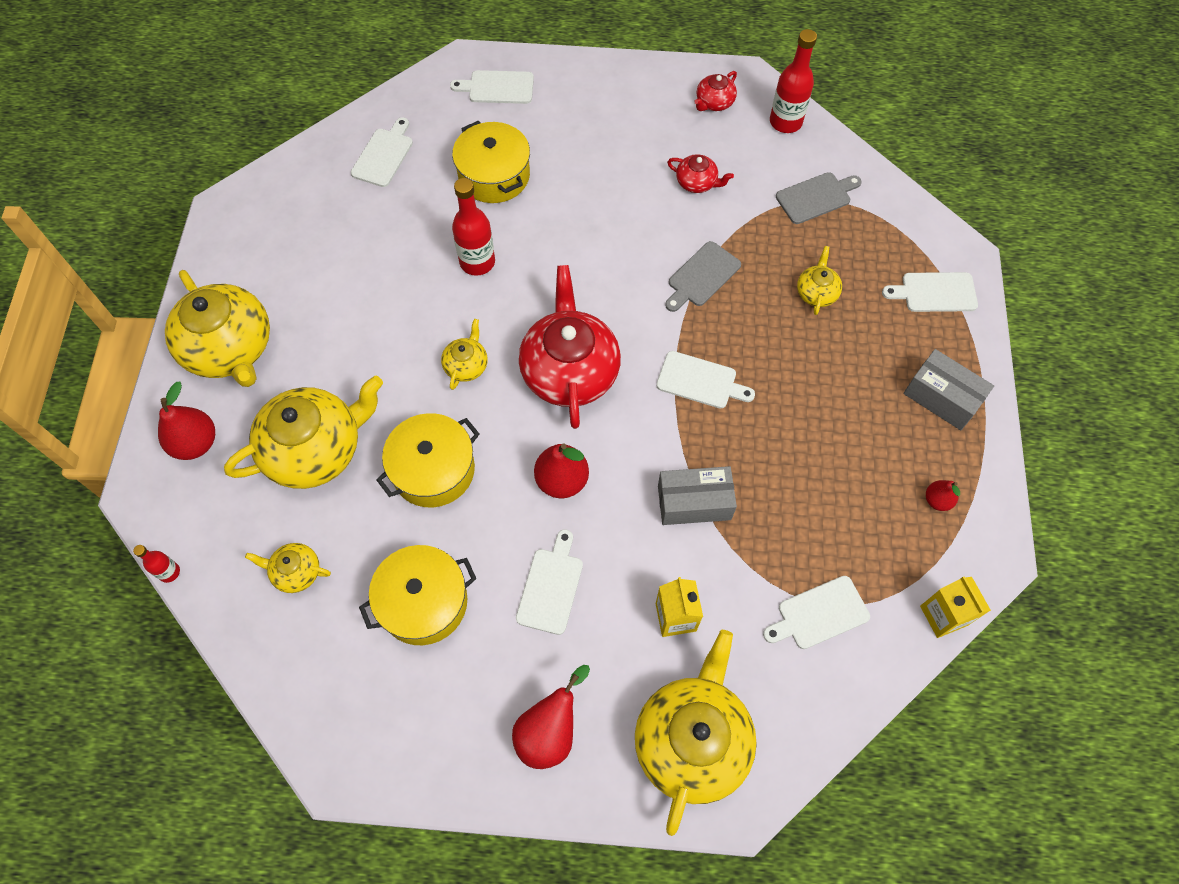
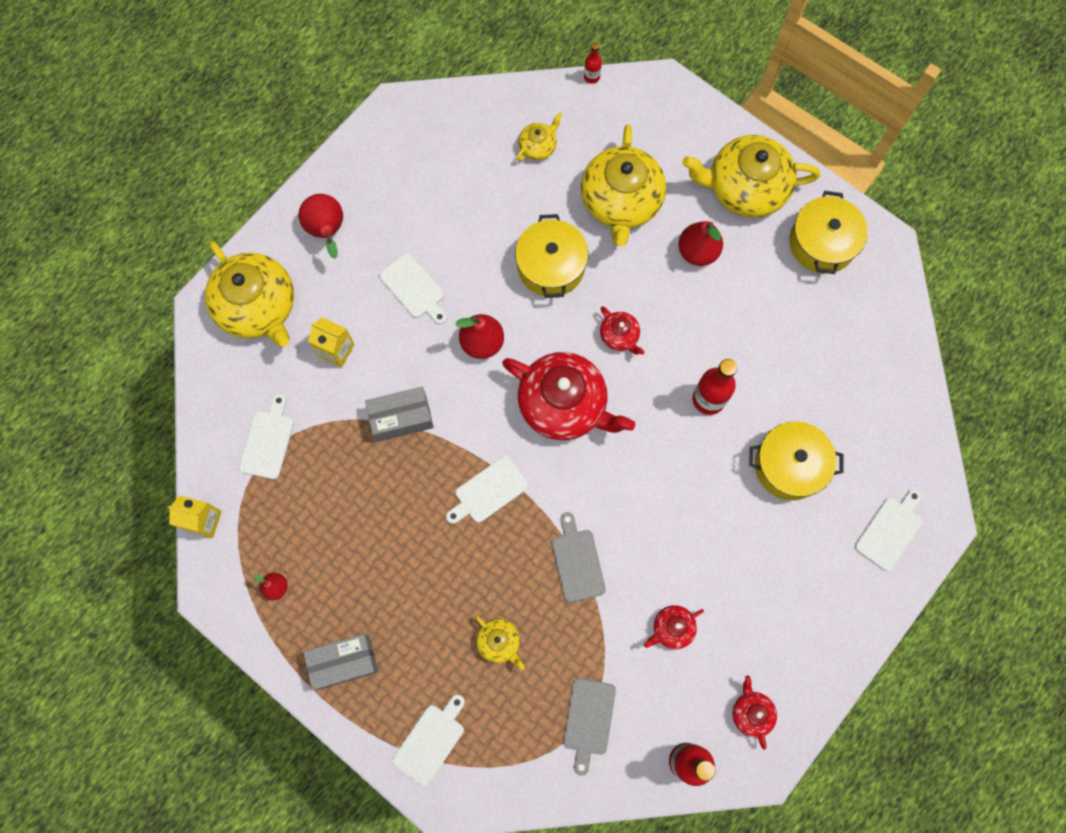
camera: 125 degrees right, 10 degrees up
(195, 443) = (679, 132): red pear -> red pear (697, 252)
(384, 155) = (868, 391): white cutting board -> none
(423, 602) = (462, 208): yellow pot -> yellow pot (822, 243)
(466, 365) = (619, 336): yellow teapot -> red teapot
(694, 502) = (401, 418): grey box -> grey box turned 45 degrees clockwise

